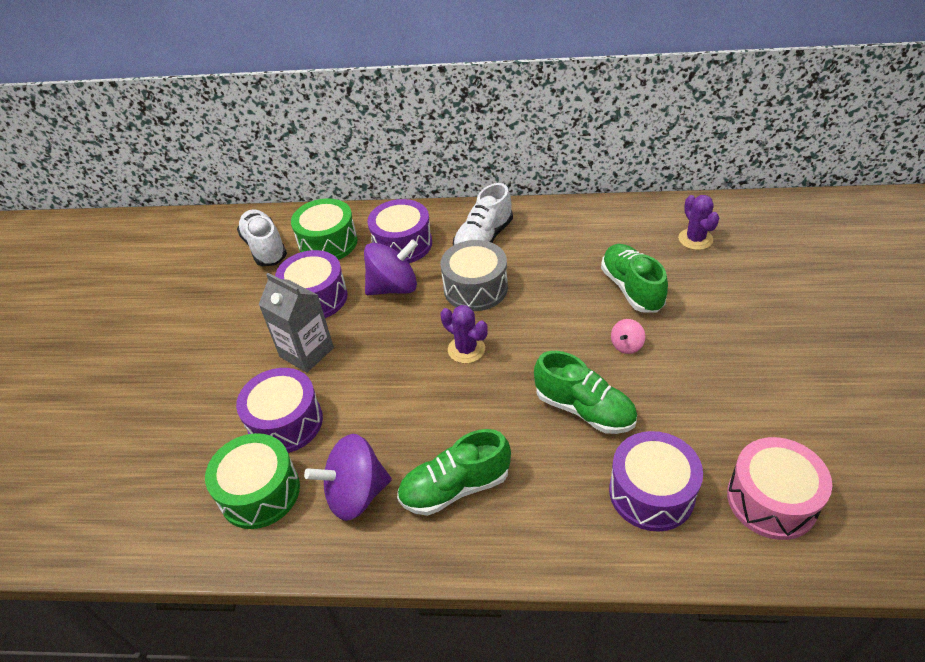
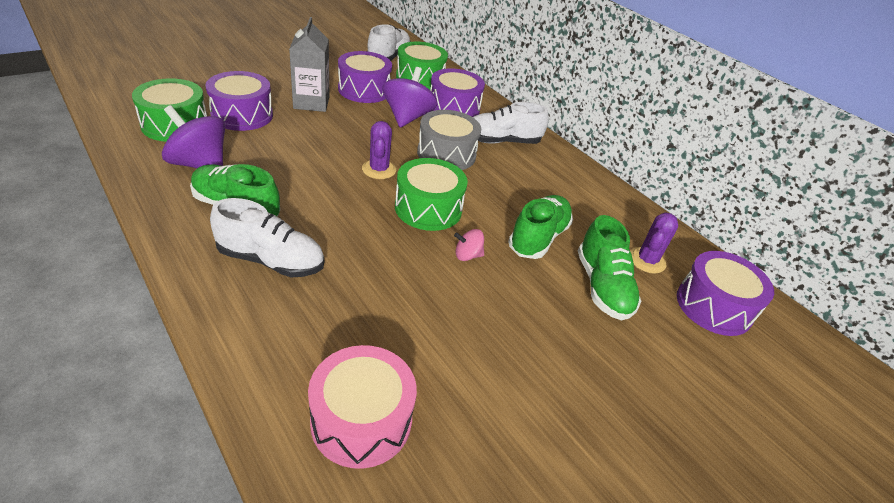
camera: 40 degrees right, 5 degrees down
(394, 287) = (407, 117): purple spinning top -> purple spinning top turned 105 degrees counterclockwise
(548, 341) = (428, 208): none -> green drum
(552, 488) = (271, 260): none -> white shoe
(584, 409) = (371, 252): green shoe -> green shoe (602, 287)
(651, 492) = (308, 324): purple drum -> purple drum (713, 306)

